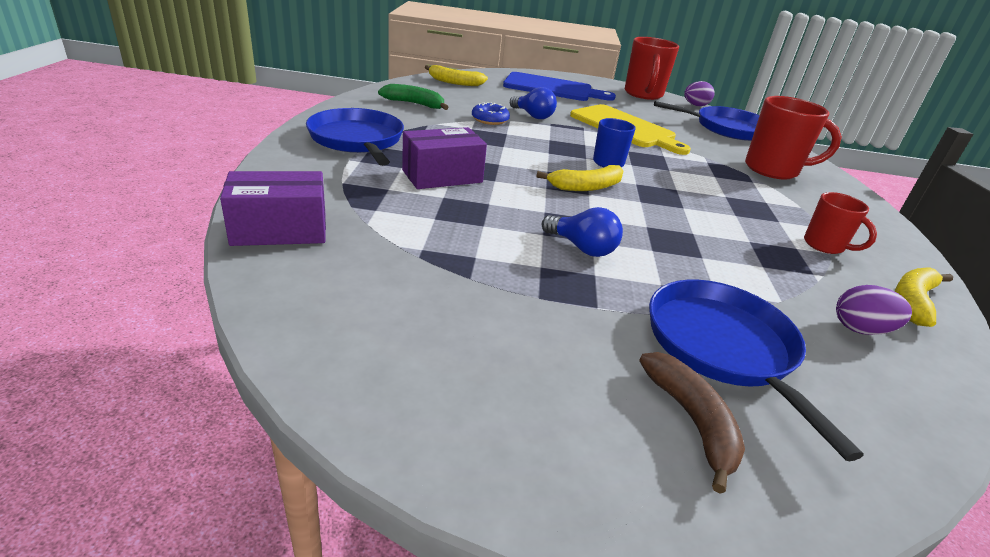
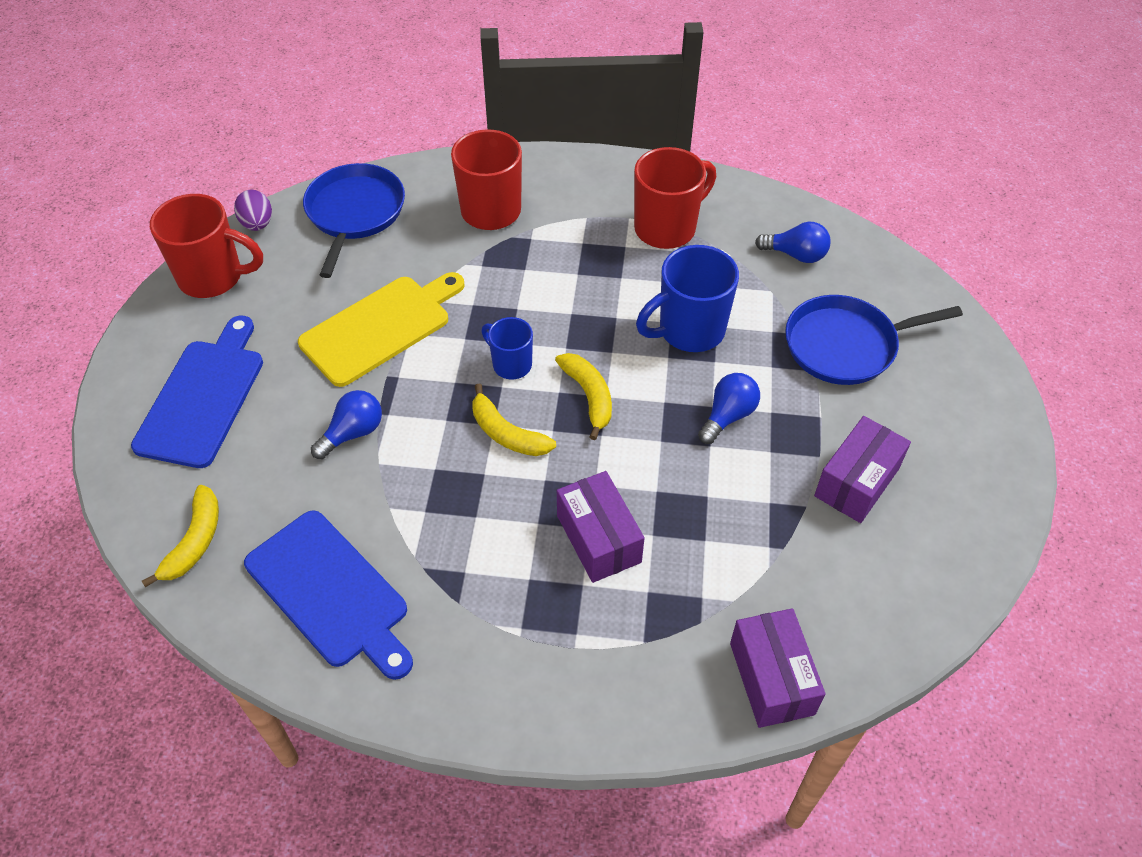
camera: 85 degrees left, 20 degrees up
(357, 140) = (505, 648): blue pan -> none
(414, 104) = (330, 592): green banana -> blue cutting board
(490, 120) = (383, 488): blue donut -> none
(503, 319) = (857, 482): none -> purple box
(687, 241) = (689, 331): none -> blue mug
(692, 421) = (928, 382): brown banana -> none
(825, 246) = (667, 228): red mug -> red mug, size x1.73
(860, 329) = (795, 255): purple egg -> blue light bulb
(912, 302) = (746, 206): yellow banana -> yellow banana (507, 433)

